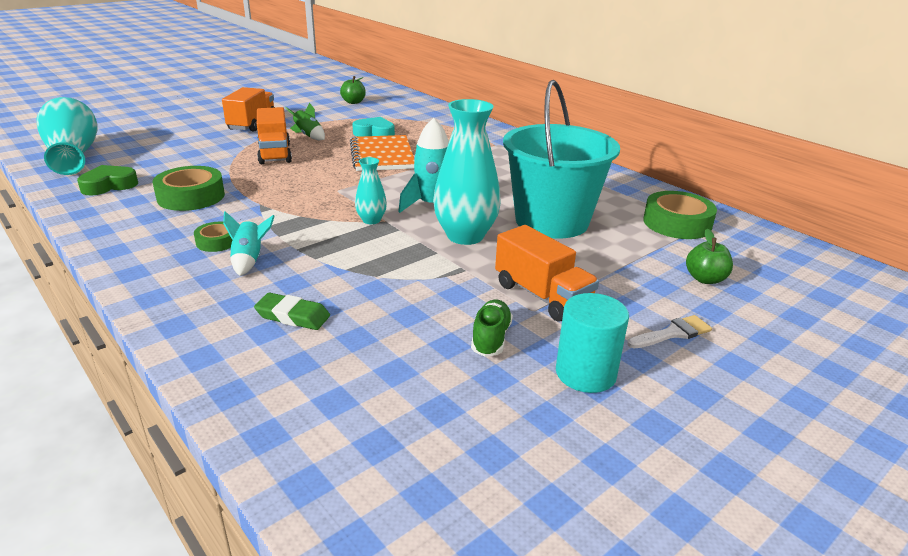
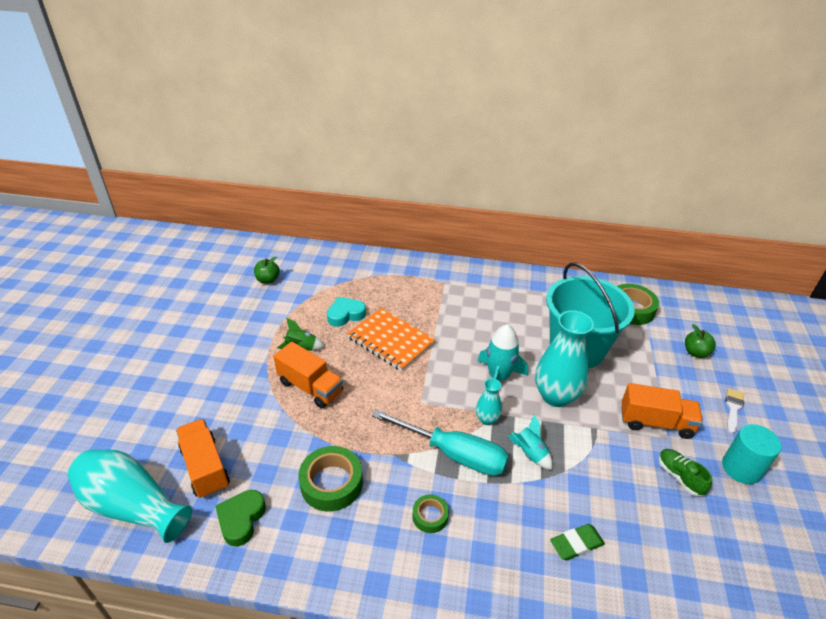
camera: 40 degrees left, 10 degrees up
(249, 260) = (478, 517): turquoise rocket -> turquoise rocket (529, 453)
(252, 124) = (228, 358): orange truck -> orange truck (205, 467)
(304, 224) = (454, 454): none -> turquoise screwdriver

